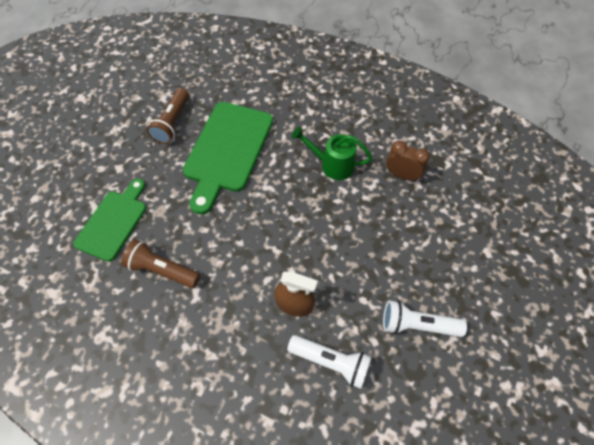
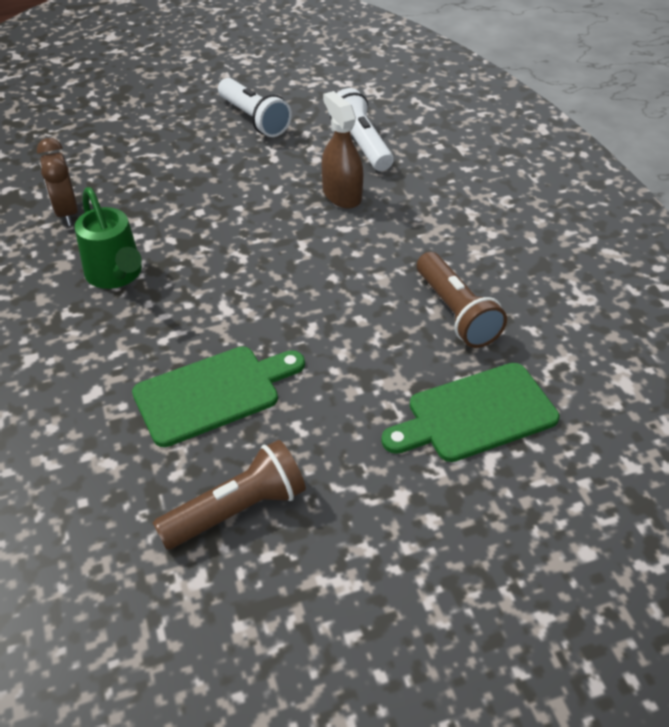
camera: 135 degrees left, 15 degrees down
(227, 150) = (213, 393): green cutting board -> green cutting board, size x0.65

